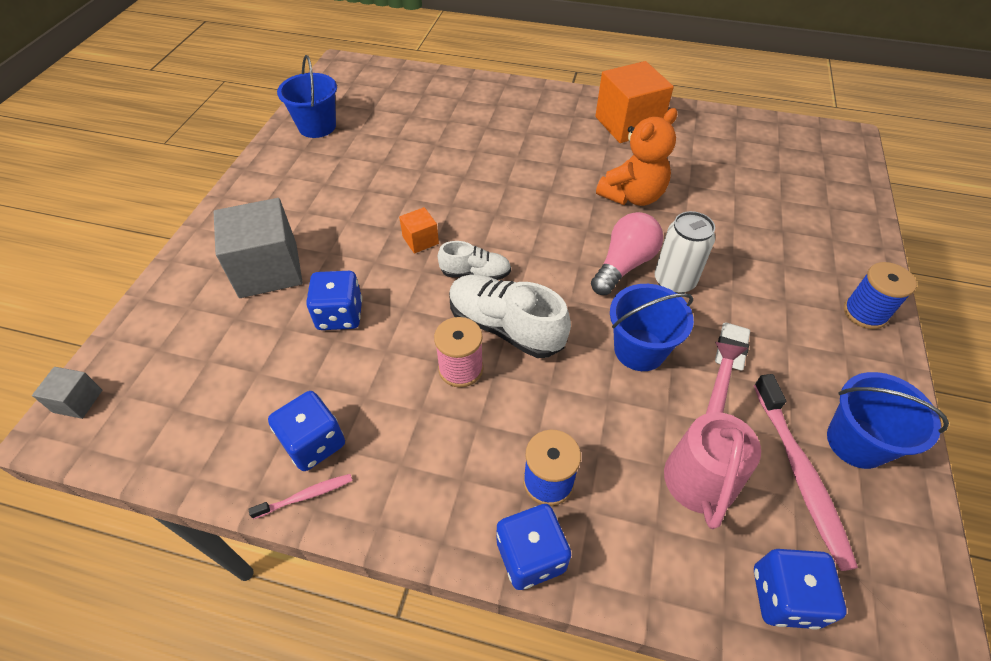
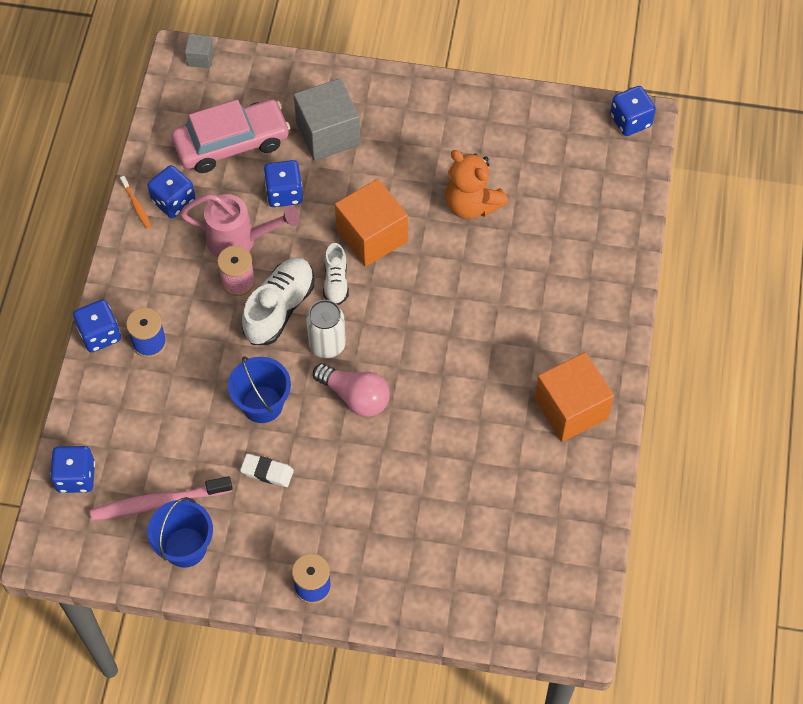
camera: 85 degrees right, 10 degrees up
(242, 368) = (232, 143): none -> pink car
(306, 496) = (136, 205): pink toothbrush -> orange toothbrush
(317, 126) = (525, 123): blue bucket -> none
(339, 71) = (630, 121): none -> blue dice
(420, 240) = (372, 236): orange cube -> orange cube, size x2.13
(632, 196) = (450, 408): orange teddy bear -> orange teddy bear (471, 204)
(674, 281) = (338, 436): white can -> white can (327, 344)
(701, 464) = (164, 439): pink watering can -> pink watering can (240, 240)

